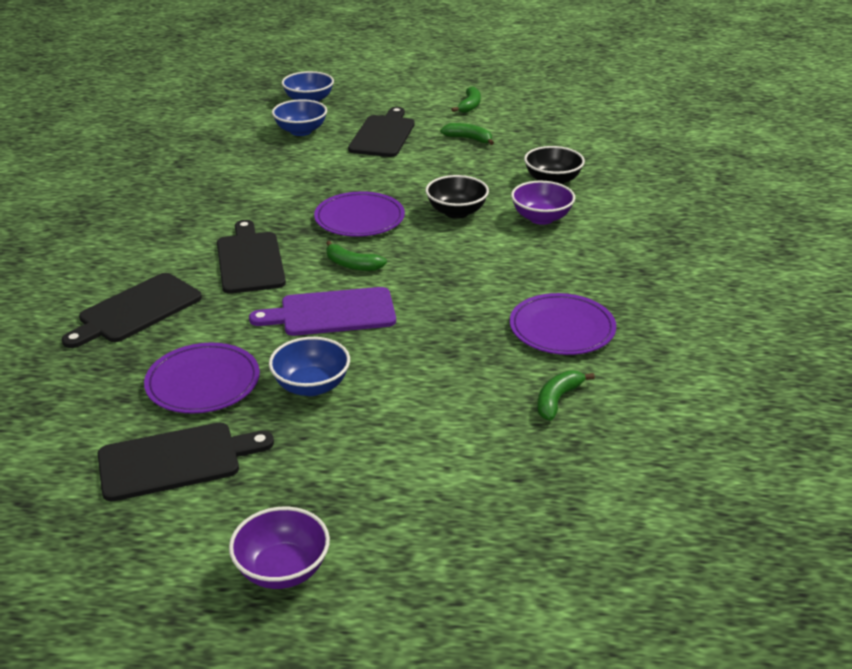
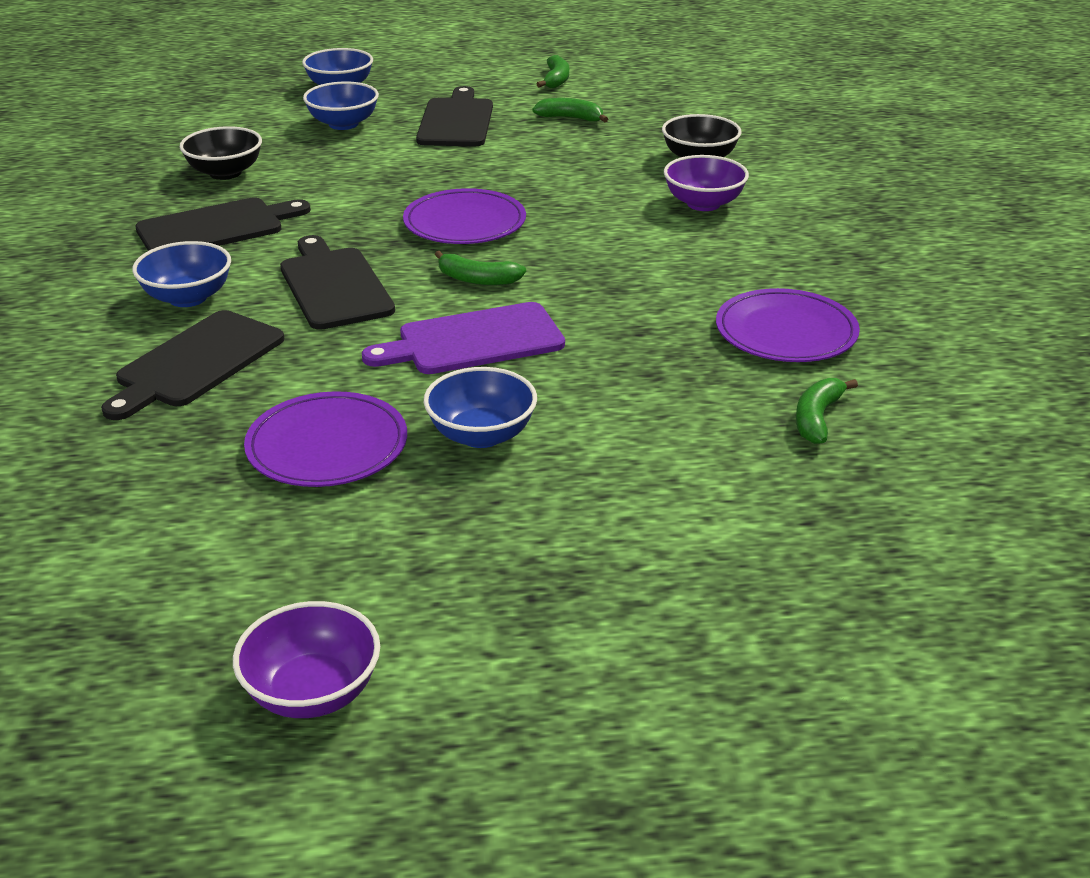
camera: 10 degrees left, 0 degrees up
(147, 260) = (188, 297): none -> blue bowl
(176, 461) = (327, 551): black cutting board -> black cutting board (216, 228)
(282, 570) = (535, 677): purple bowl -> purple bowl (312, 692)
(456, 212) = (590, 205): black bowl -> black bowl (225, 173)

